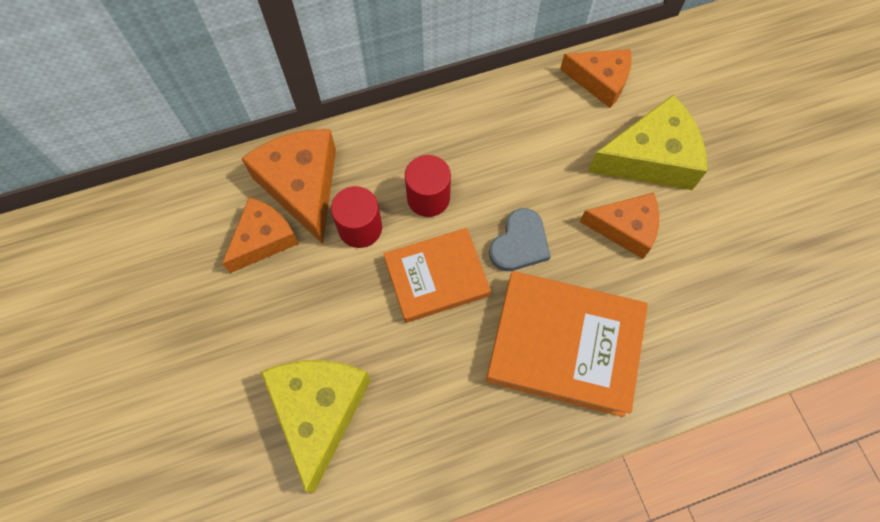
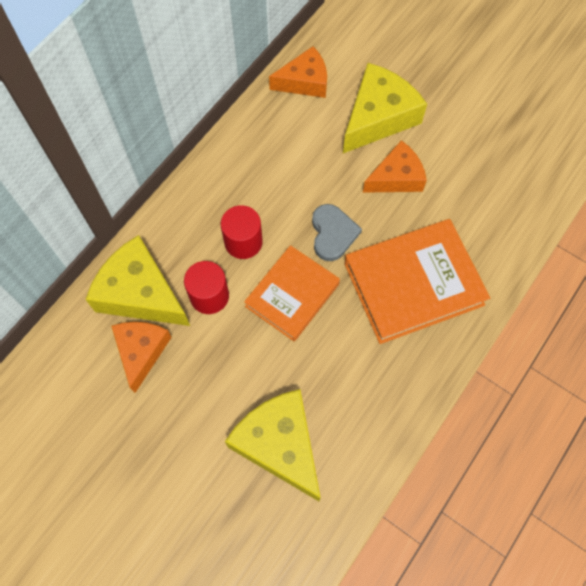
camera: 35 degrees left, 0 degrees up
(302, 186) = (140, 293): orange cheese -> yellow cheese

